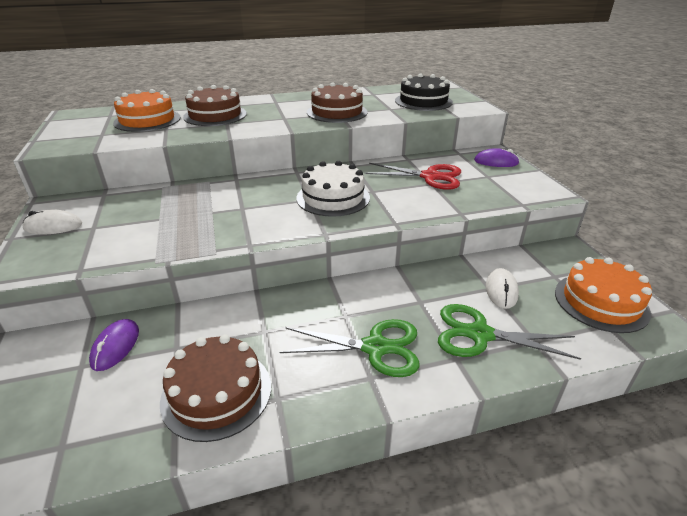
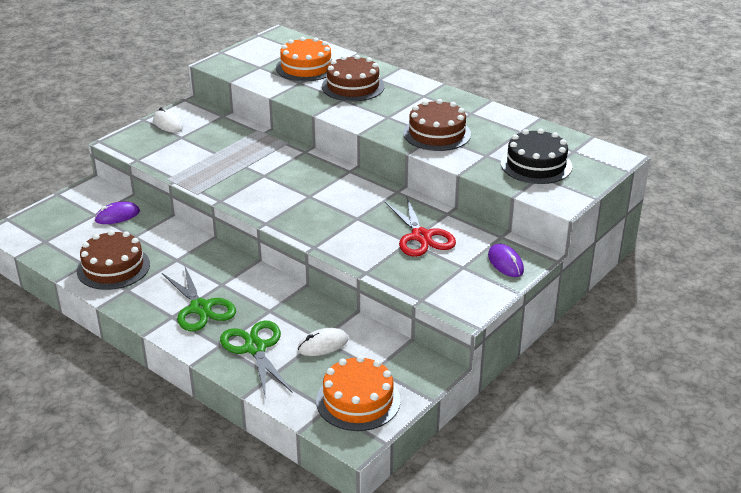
camera: 55 degrees right, 0 degrees up
(333, 198) = (323, 205): white cake -> none

